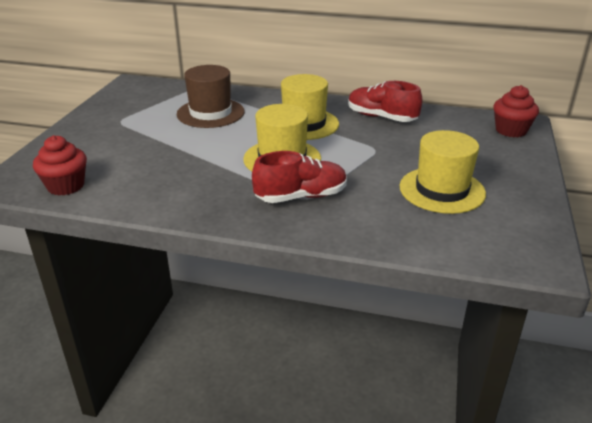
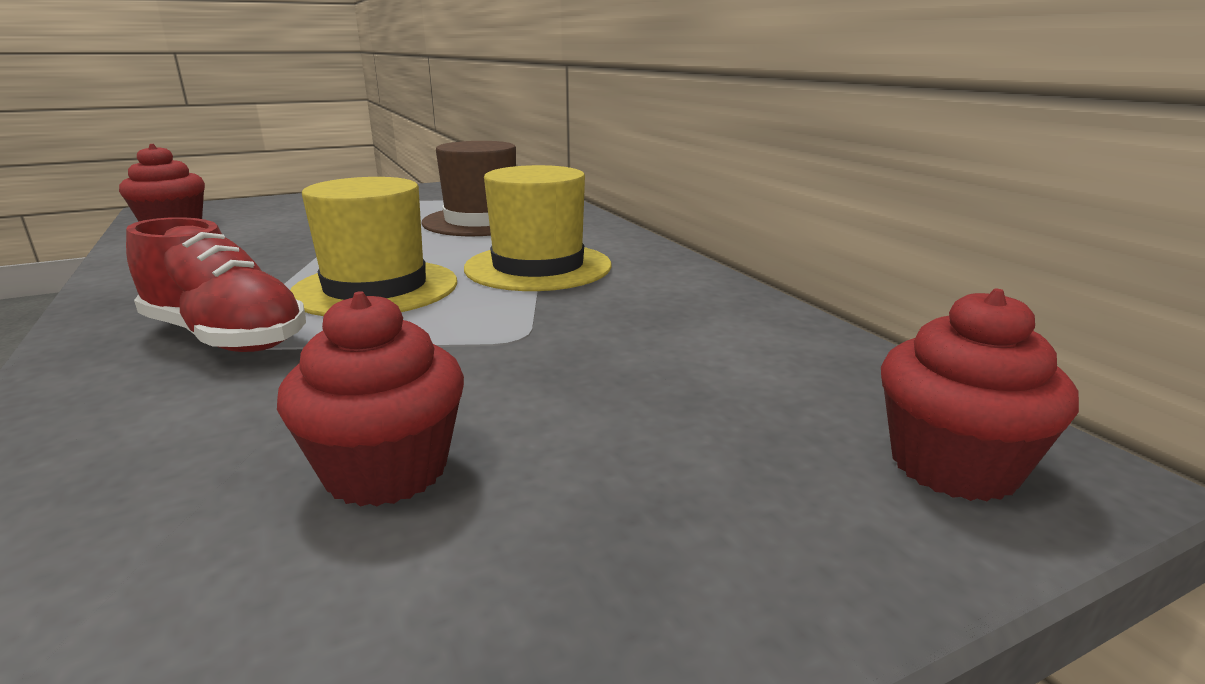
camera: 50 degrees right, 10 degrees down
(381, 117) = (681, 305): red shoe -> none
(442, 190) = (386, 470): yellow hat -> red cupcake

